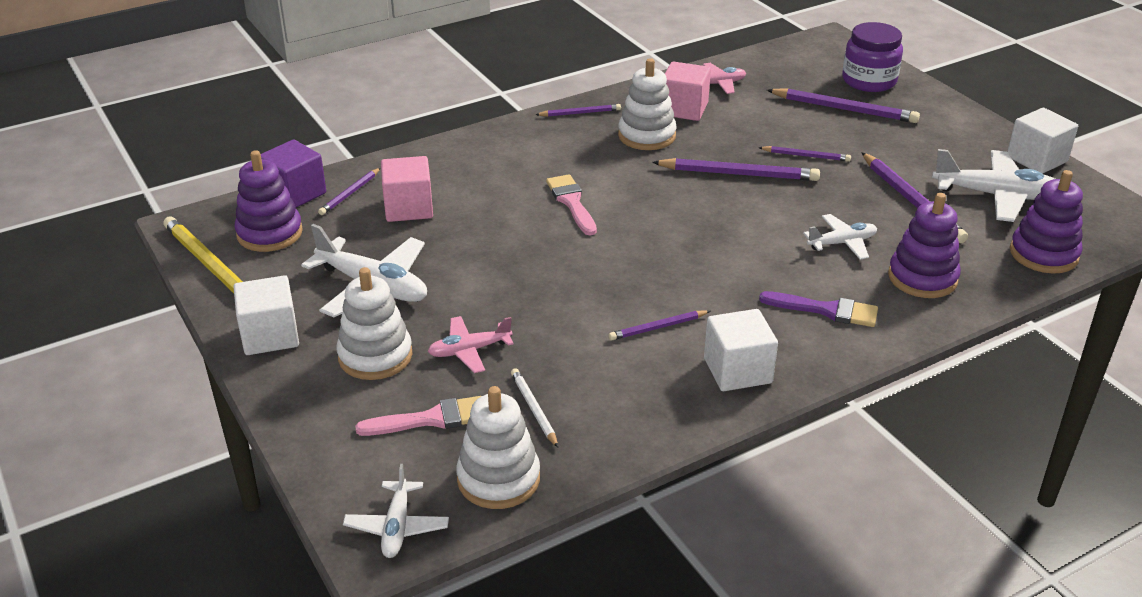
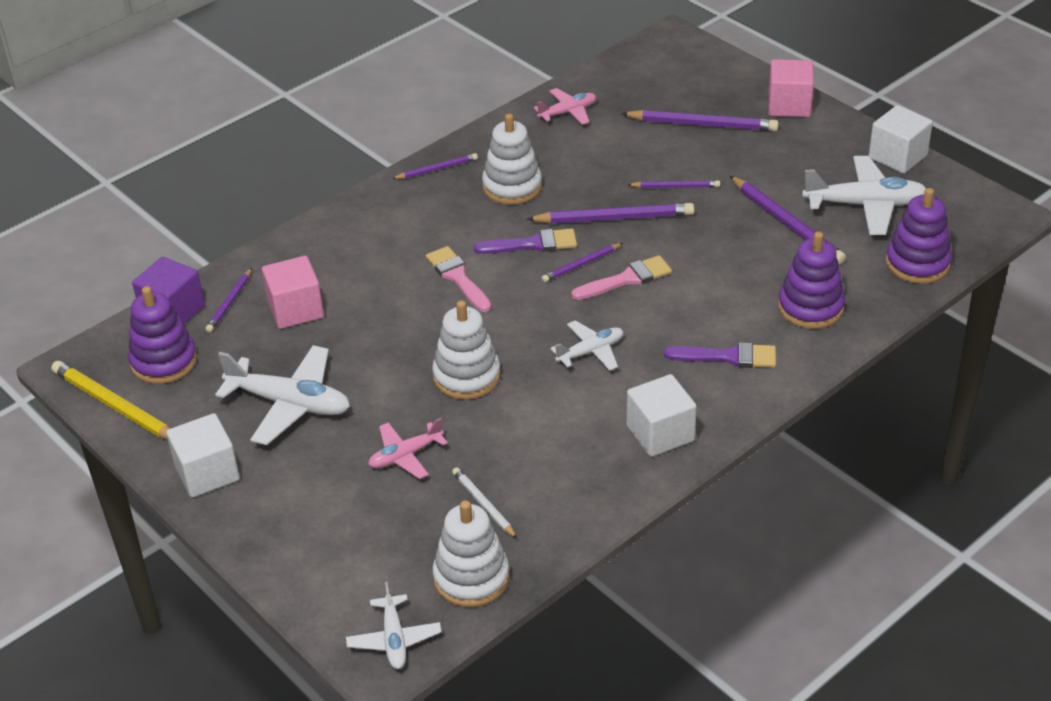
camera: 10 degrees left, 5 degrees up
(375, 356) = (317, 477): white stacking toy -> white stacking toy (466, 376)
(431, 419) = (392, 531): pink brush -> pink brush (627, 279)
(653, 185) = (533, 244): none -> purple brush
(658, 327) = (576, 401): purple pencil -> purple pencil (581, 264)
(684, 109) = (541, 148): pink cube -> pink cube (789, 105)
(842, 243) = (729, 281): white plane -> white plane (590, 352)
(869, 81) = (720, 85): purple jar -> none

